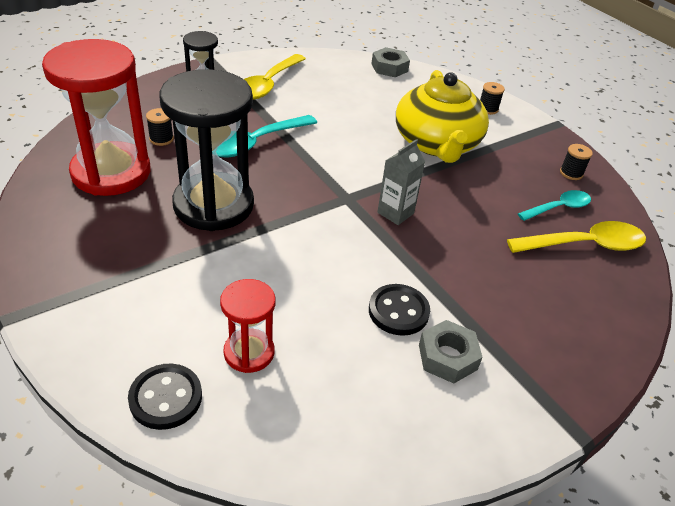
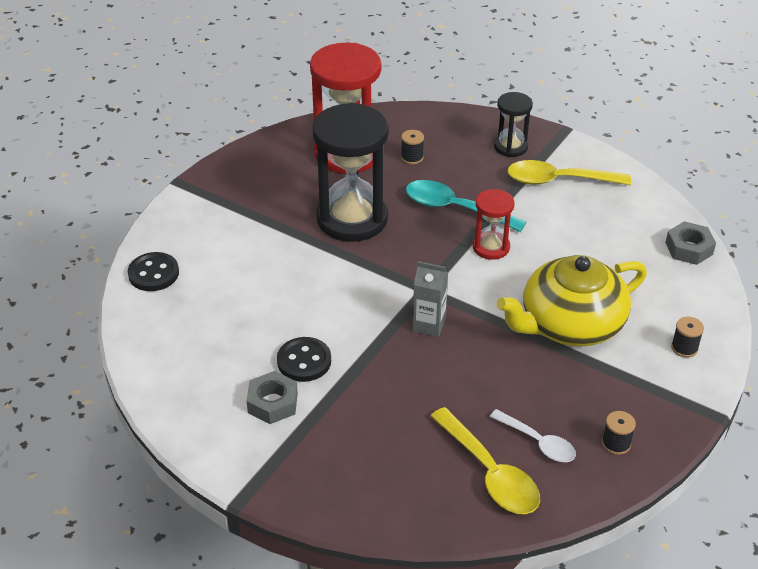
camera: 70 degrees right, 0 degrees up
(249, 352) = (212, 295): red hourglass -> red hourglass (491, 247)
(558, 208) = (538, 442): turquoise spoon -> white spoon

